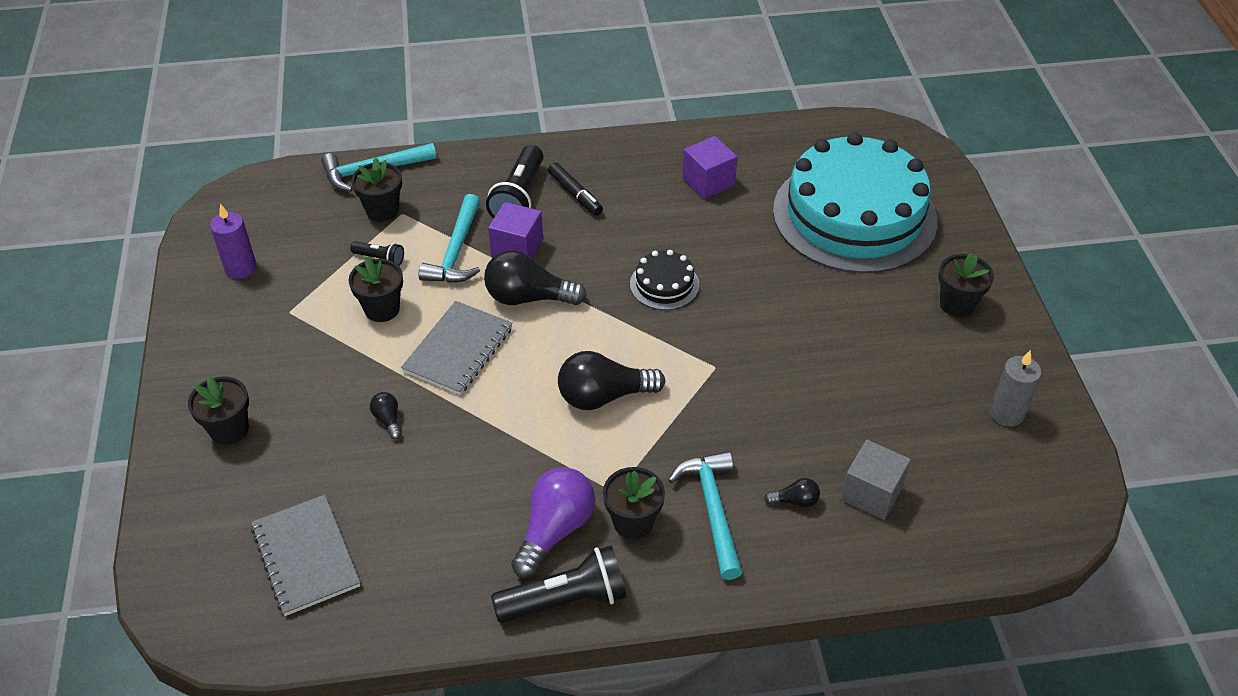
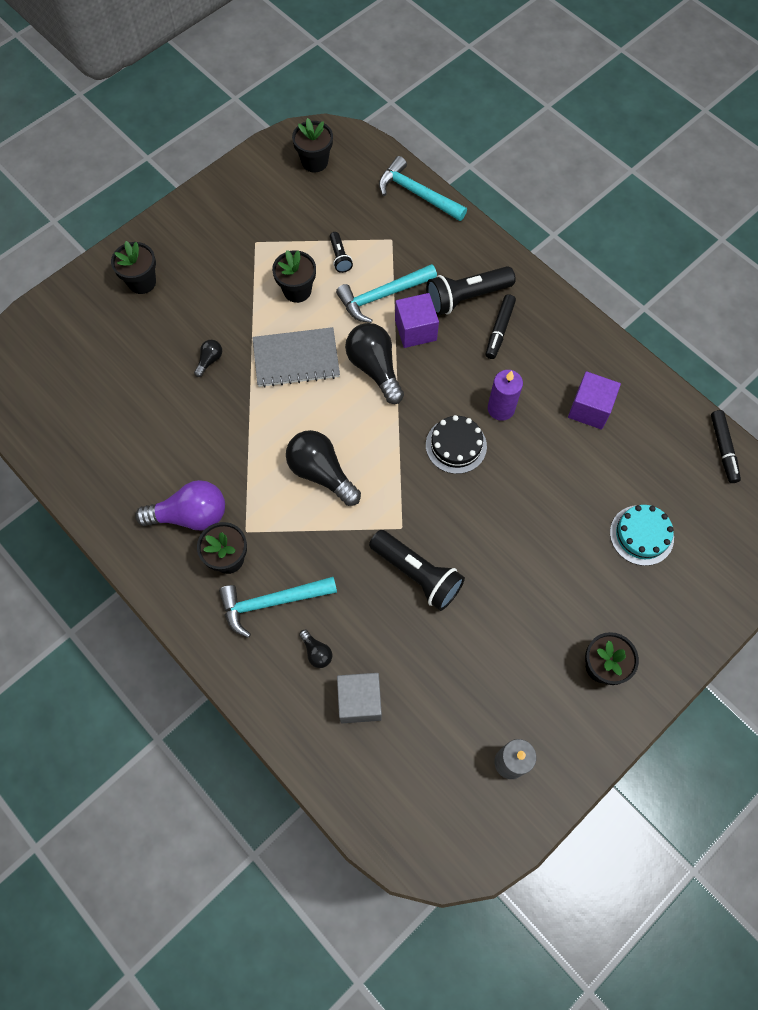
camera: 55 degrees right, 20 degrees up
(241, 268) = (270, 188): purple candle -> purple candle (501, 408)
(305, 556) = (80, 391): grey notebook -> none
(382, 210) = (384, 226): black flower pot -> black flower pot (314, 162)
(566, 600) = (142, 556): black flashlight -> black flashlight (417, 574)
(712, 510) = (272, 602): turquoise hammer -> turquoise hammer turned 150 degrees counterclockwise
(816, 128) = (723, 449): none -> black marker
(854, 215) = (641, 535): turquoise cake -> turquoise cake, size x0.41

